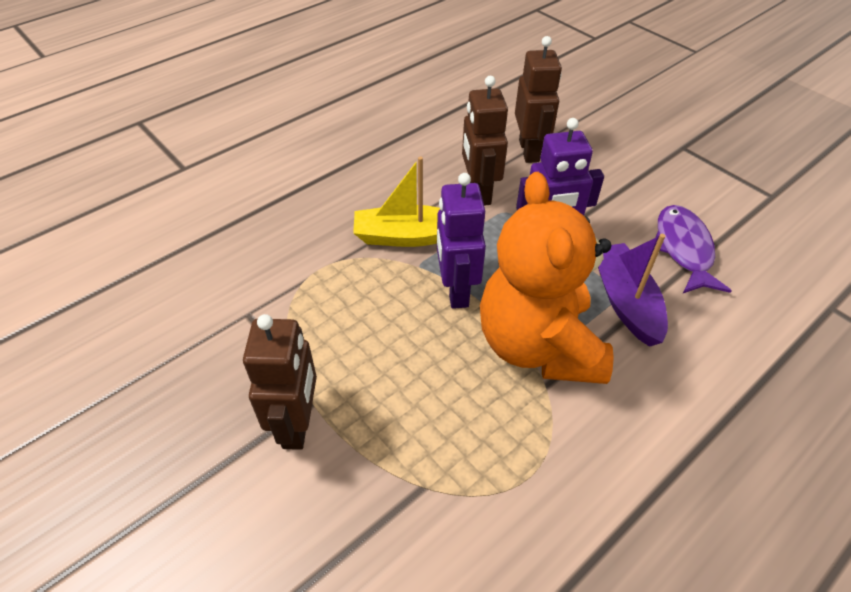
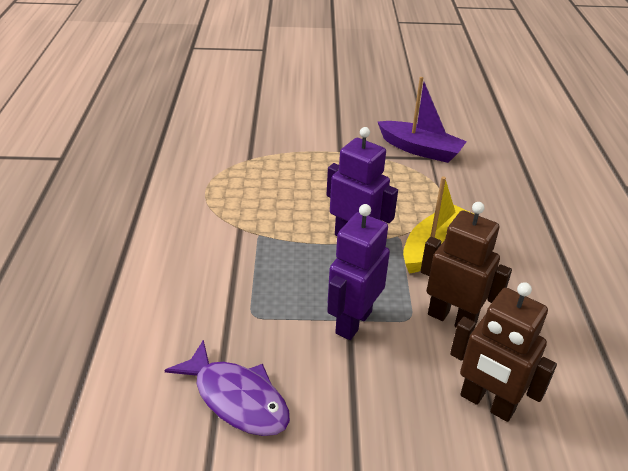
camera: 130 degrees right, 10 degrees down
(298, 424) = (332, 143): brown robot -> none
(538, 345) = (267, 244): orange teddy bear -> none
(625, 301) = (242, 311): purple boat -> purple boat (420, 149)

